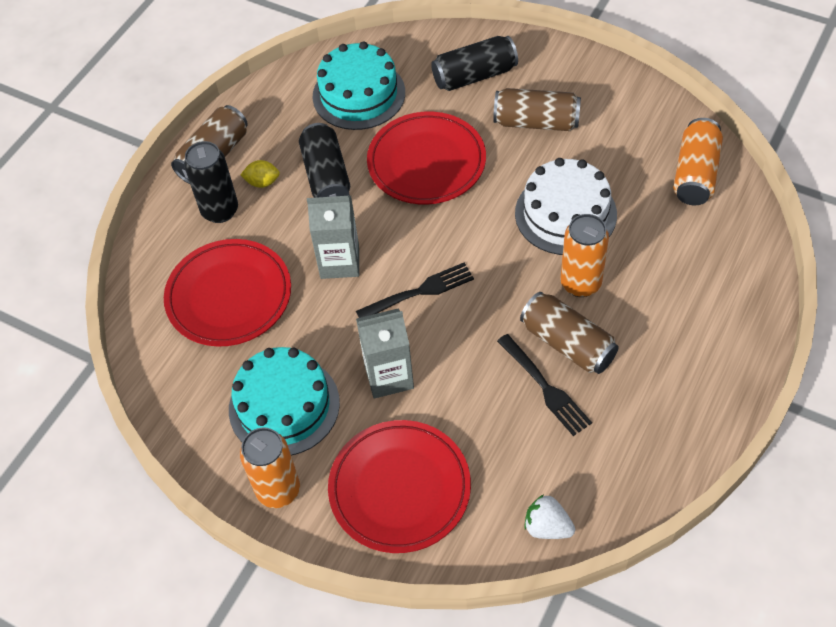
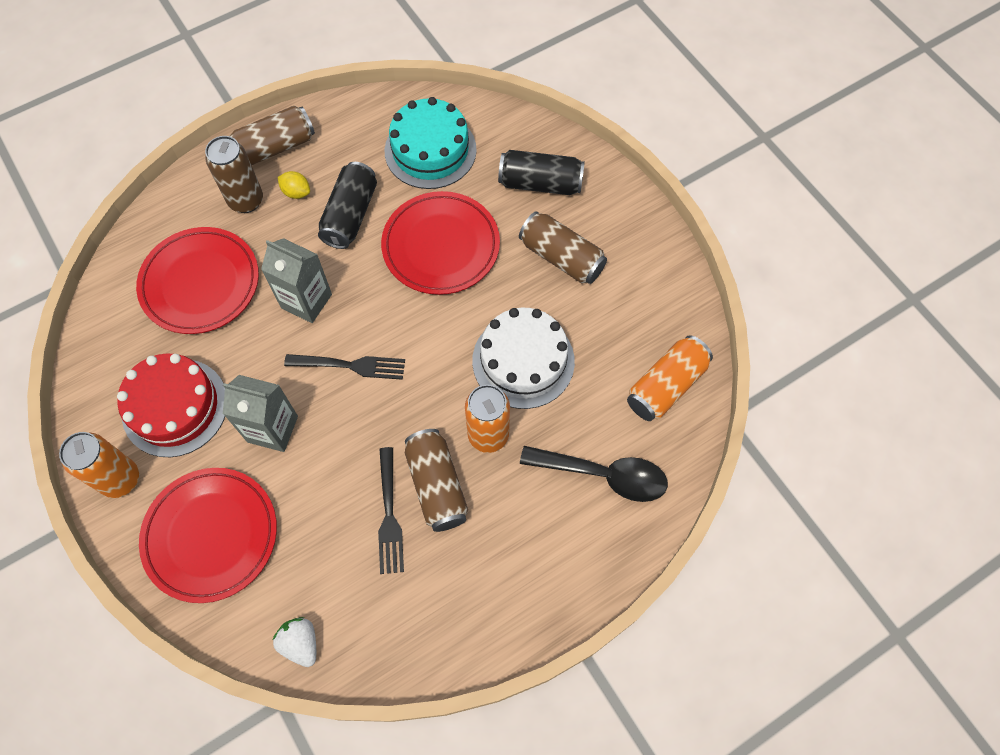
camera: 25 degrees right, 10 degrees up
(220, 211) = (246, 200): black can -> brown can
(284, 406) = (175, 407): turquoise cake -> red cake
(698, 263) = (604, 475): none -> black spoon

